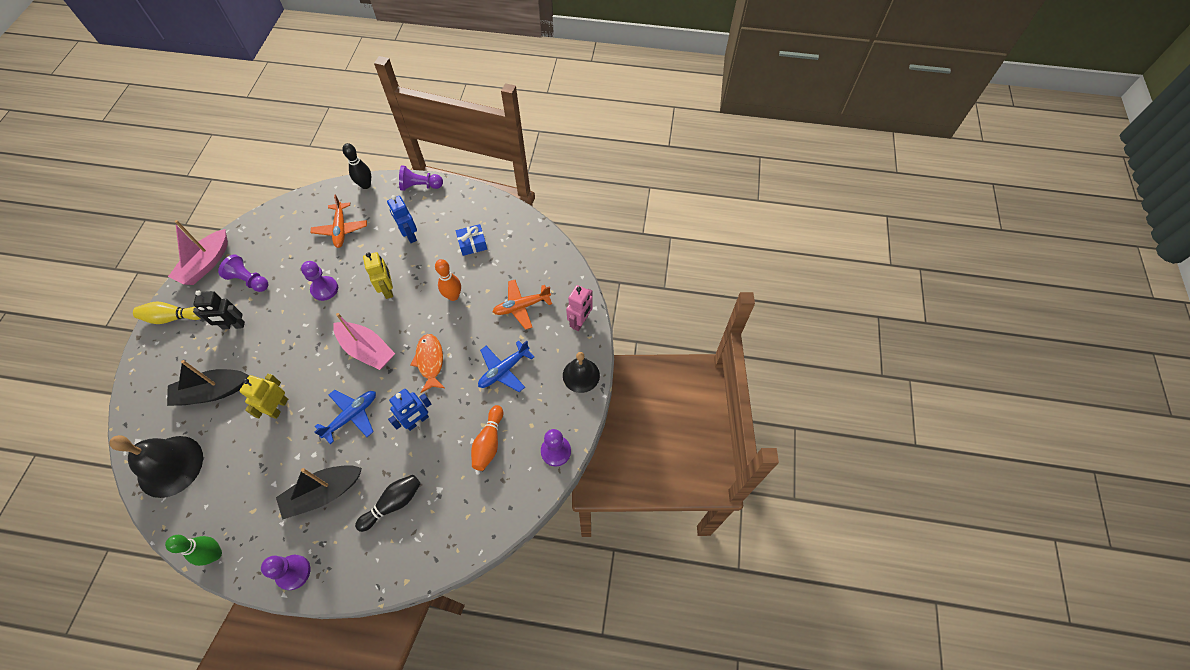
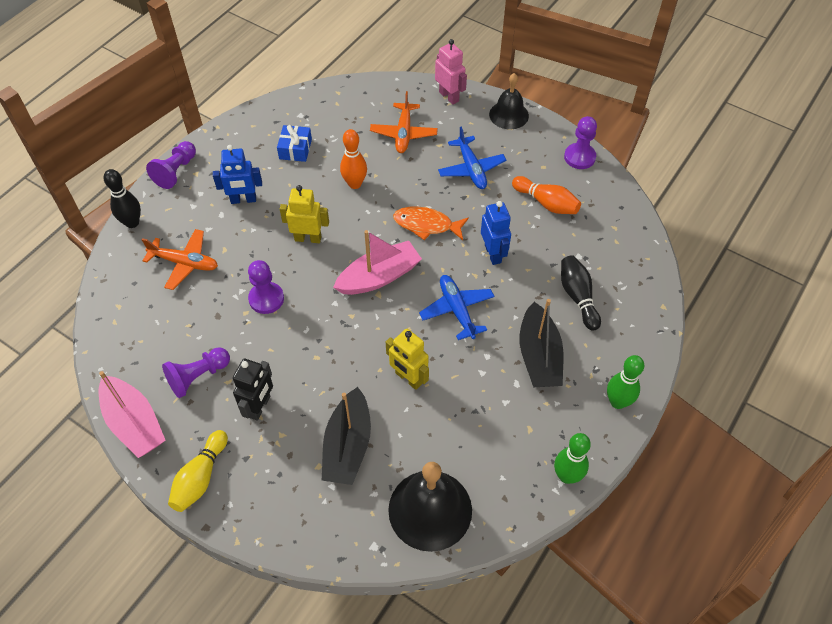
camera: 65 degrees left, 5 degrees down
(293, 572) = (617, 402): purple pawn -> green bowling pin

